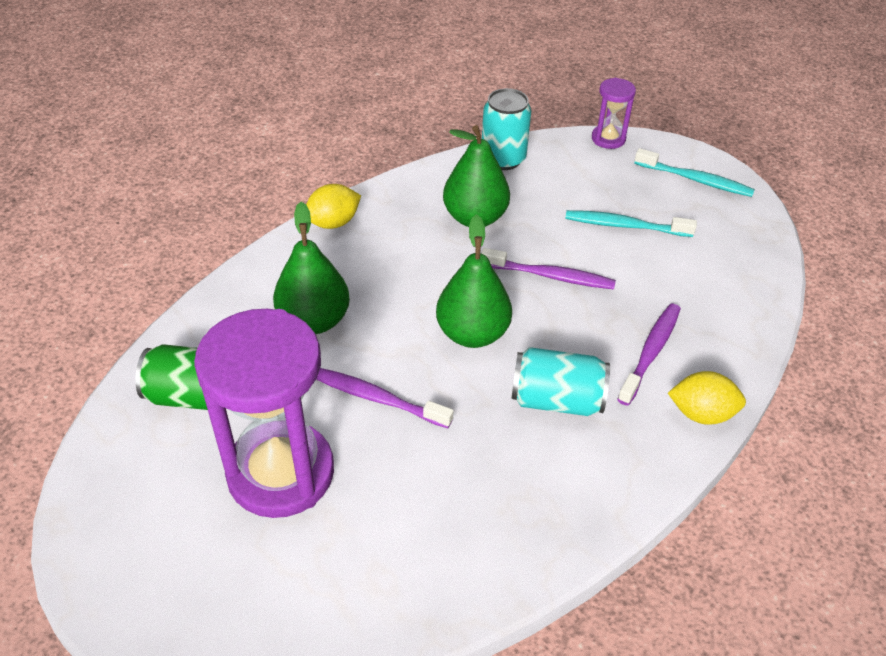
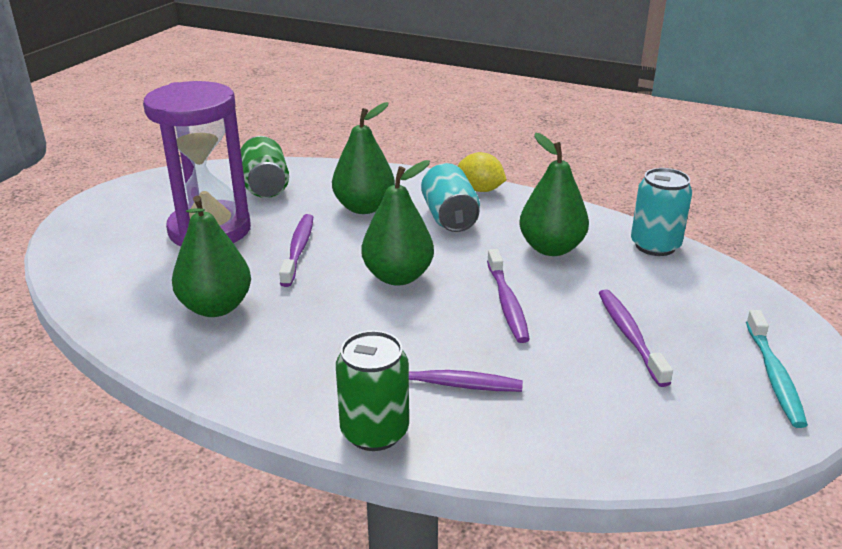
camera: 70 degrees right, 15 degrees down
(463, 494) = (216, 307): none -> green pear
(556, 400) = (343, 335): turquoise can -> turquoise can (449, 217)
(608, 139) = (771, 301): purple hourglass -> none
(625, 226) = (629, 336): turquoise toothbrush -> purple toothbrush
(701, 413) = (374, 431): yellow lemon -> green can

